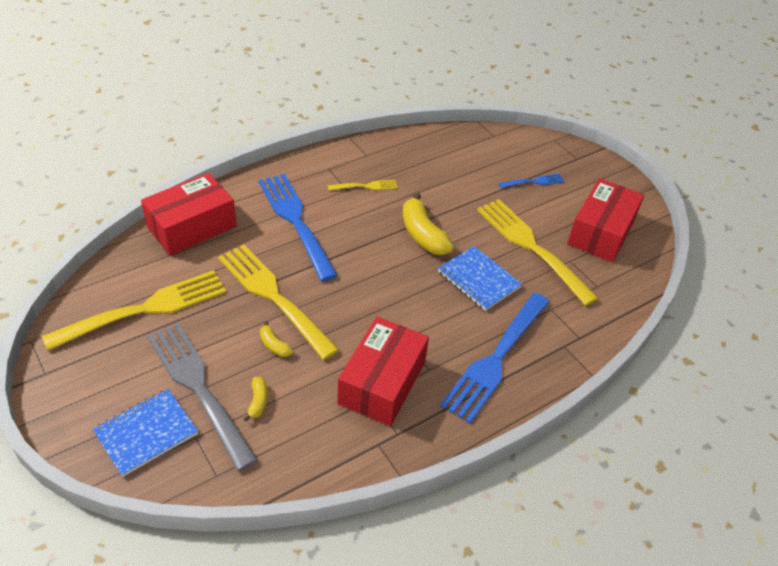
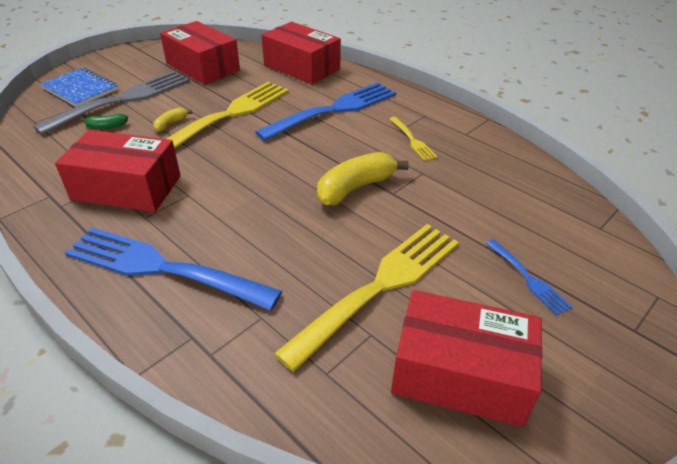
camera: 80 degrees right, 5 degrees down
(145, 309) = (203, 67): yellow fork -> red box
(258, 402) = (107, 127): yellow banana -> green banana
(478, 280) = (295, 240): blue notebook -> none

